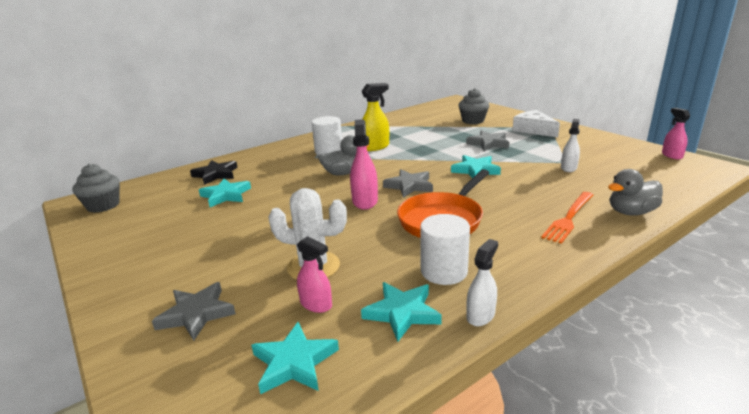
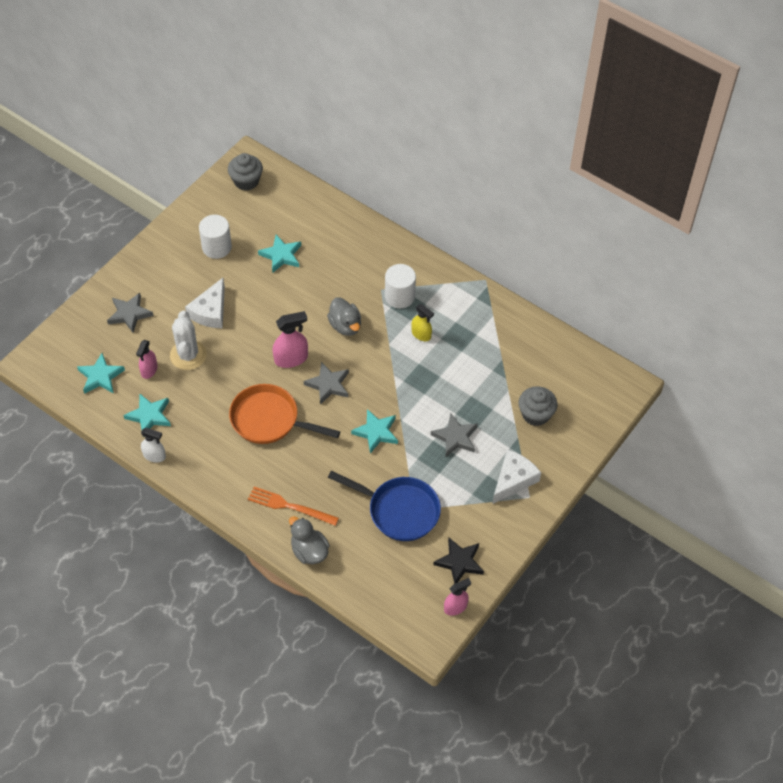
camera: 70 degrees right, 30 degrees up
(216, 174) = (321, 227): black star -> black star (459, 562)
(258, 243) = (210, 311): none -> white cheese
(375, 147) = (421, 334): yellow spray bottle -> yellow spray bottle, size x0.66
(444, 271) = (197, 431): white cylinder -> white cylinder (216, 247)
(568, 168) = (399, 511): white spray bottle -> blue pan

